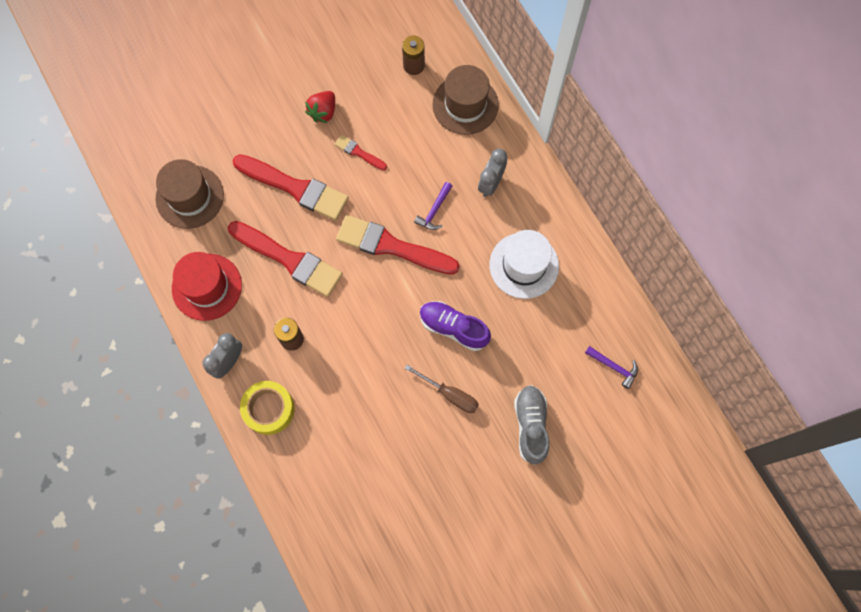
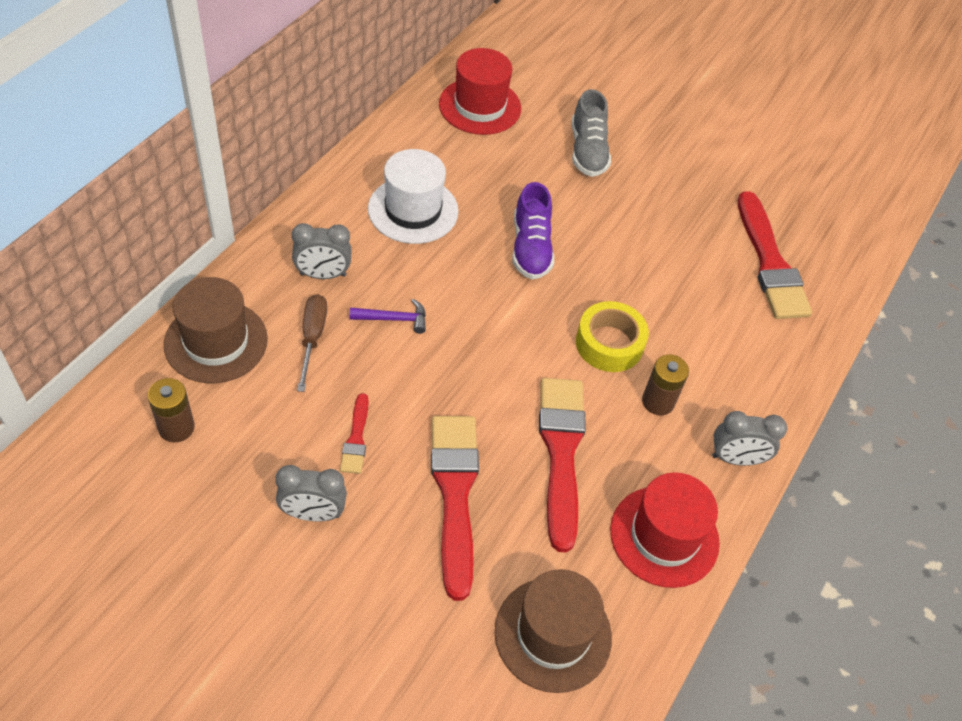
camera: 125 degrees left, 20 degrees down
(269, 409) = (754, 388): yellow tape -> yellow tape (609, 344)
(323, 112) = (313, 513): red strawberry -> grey clock
(392, 246) = (470, 345): red brush -> red brush (770, 262)
(450, 394) = (606, 226): brown screwdriver -> brown screwdriver (312, 338)
(531, 425) = (587, 151): grey shoe -> grey shoe turned 60 degrees counterclockwise
(614, 367) = (480, 106): purple hammer -> red hat

